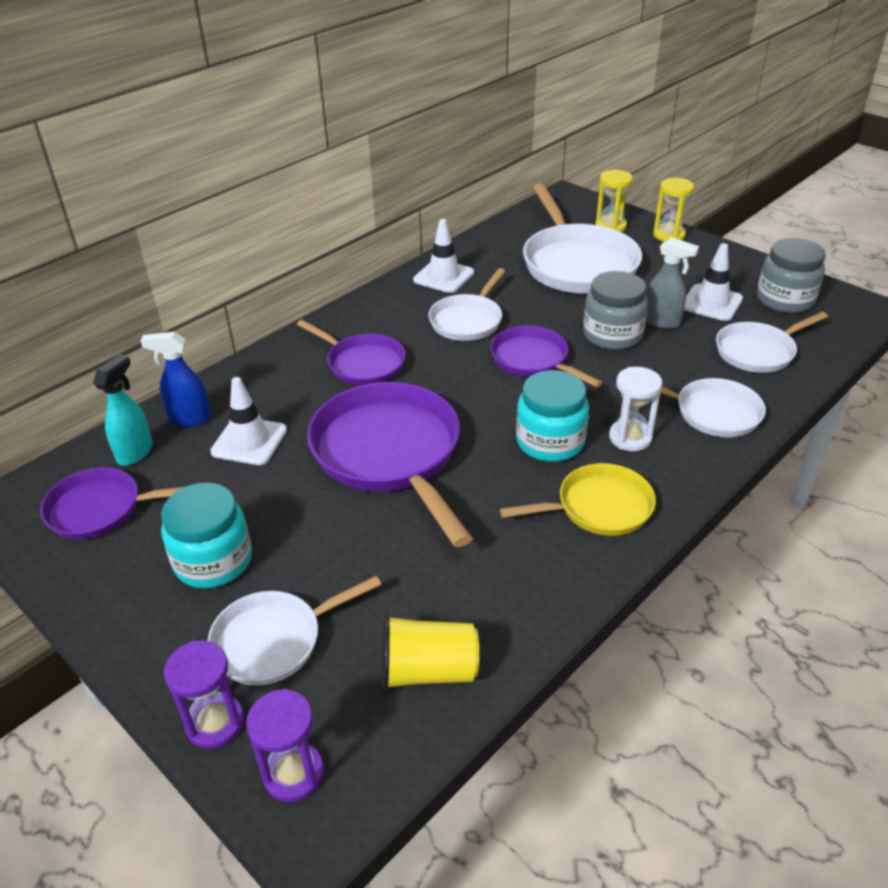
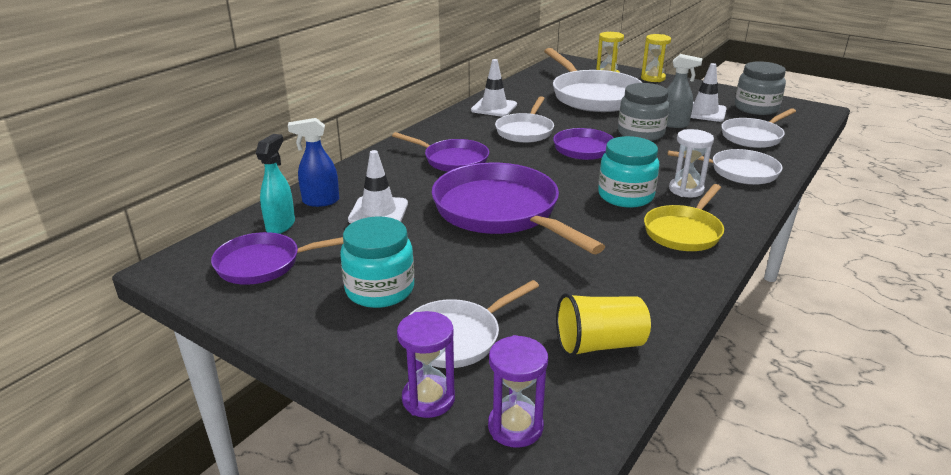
camera: 10 degrees left, 10 degrees down
(598, 507) = (684, 232): yellow pan -> yellow pan turned 150 degrees clockwise

